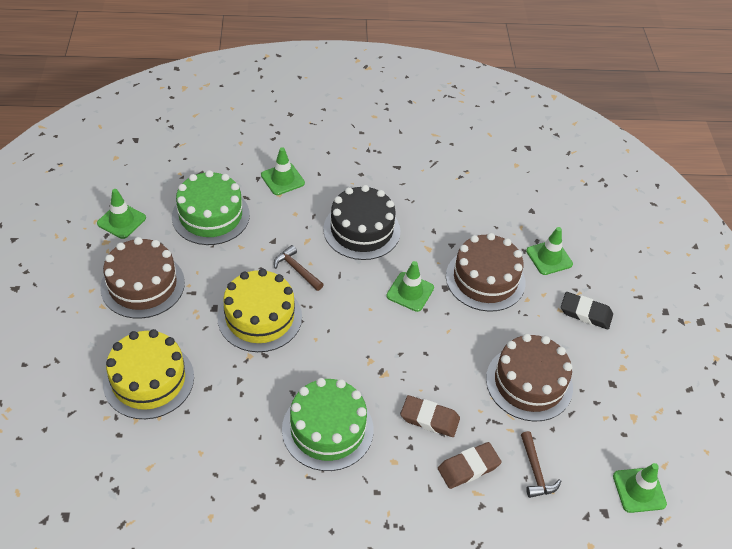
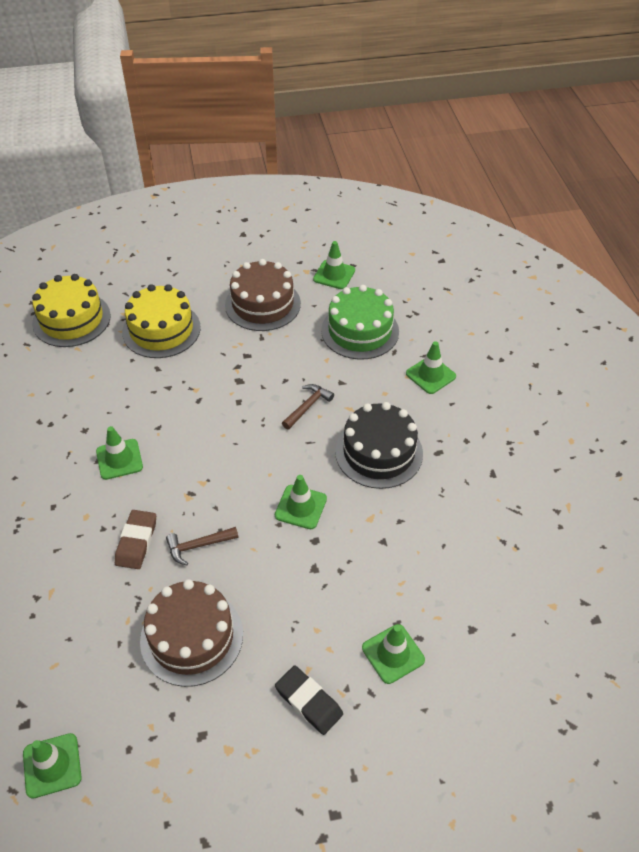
camera: 85 degrees right, 0 degrees up
(260, 317) = (242, 389): yellow cake -> yellow cake (71, 319)
(327, 429) = (119, 459): green cake -> green traffic cone
(468, 467) = (80, 582): brown eraser -> none
(485, 279) = (337, 581): brown cake -> none
(535, 471) = (76, 648): brown hammer -> brown hammer (198, 546)
(585, 313) = (309, 702): black eraser -> black eraser turned 60 degrees counterclockwise

